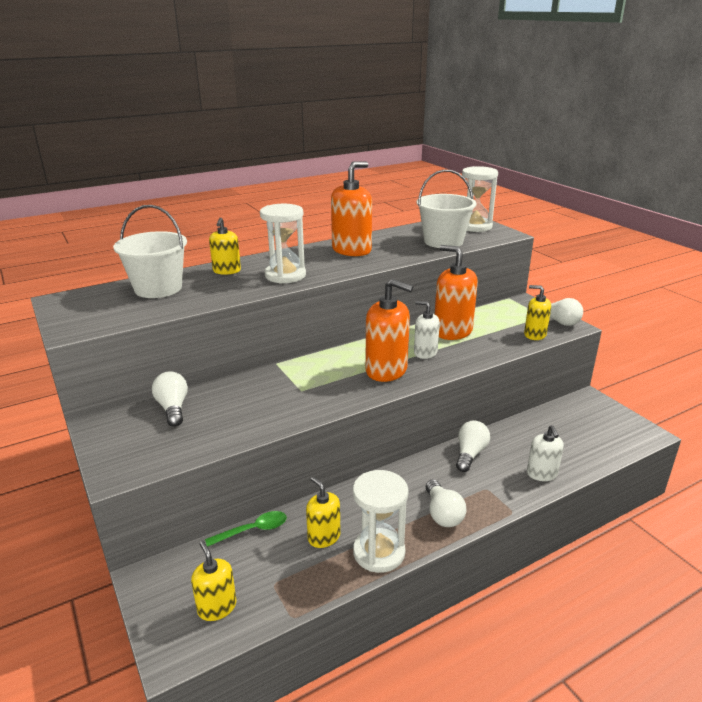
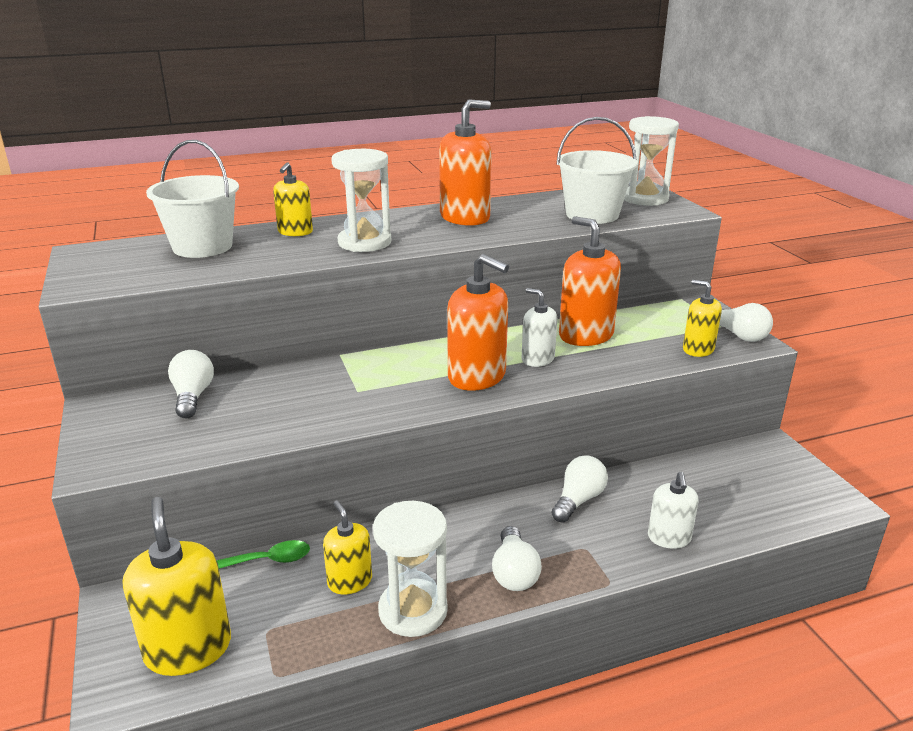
camera: 10 degrees right, 0 degrees up
(217, 607) = (188, 649): yellow soap dispenser -> yellow soap dispenser, size x1.69

